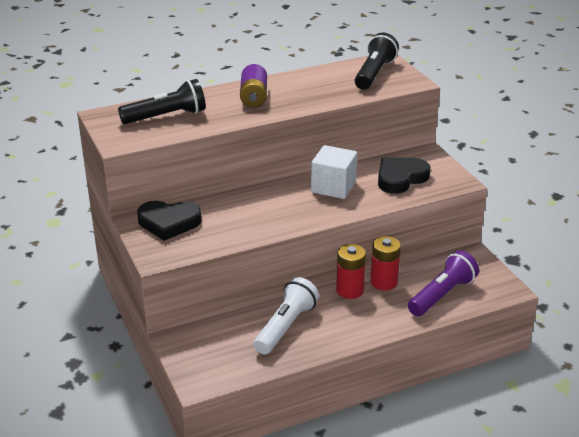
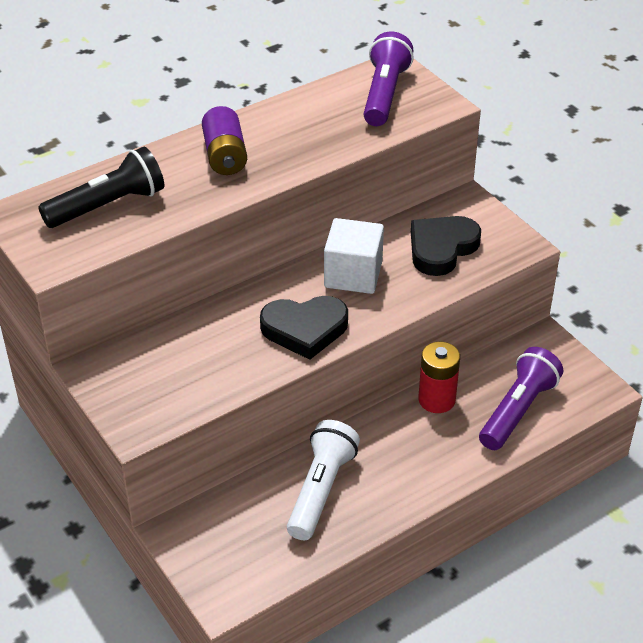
camera: 10 degrees left, 10 degrees up
(169, 223) = (137, 365): black heart -> black heart (305, 329)
(350, 290) = (394, 419): red battery -> none
(374, 74) = (384, 94): black flashlight -> purple flashlight

